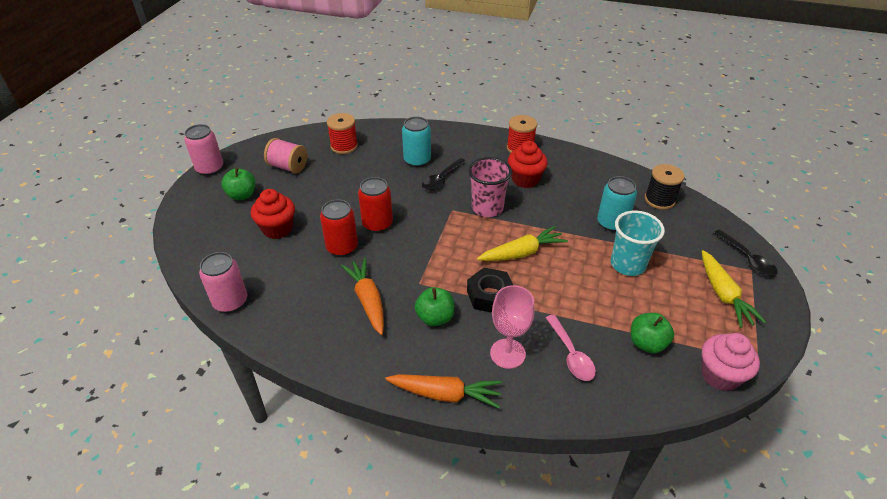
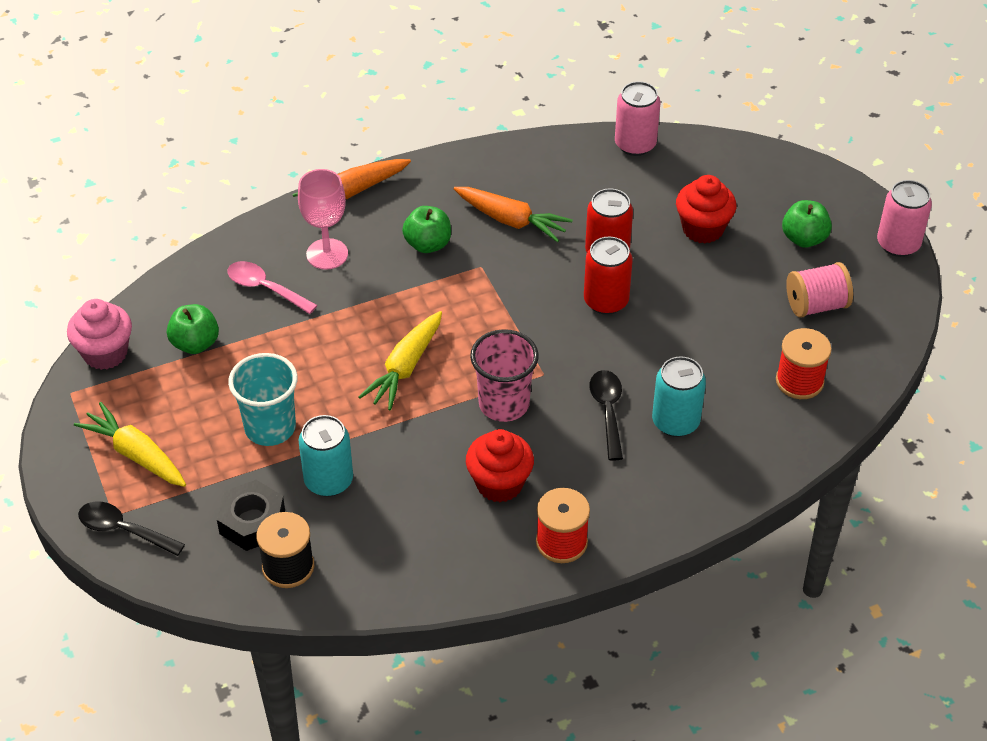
camera: 140 degrees right, 5 degrees up
(490, 295) = (395, 297): black nut -> black nut (252, 522)

